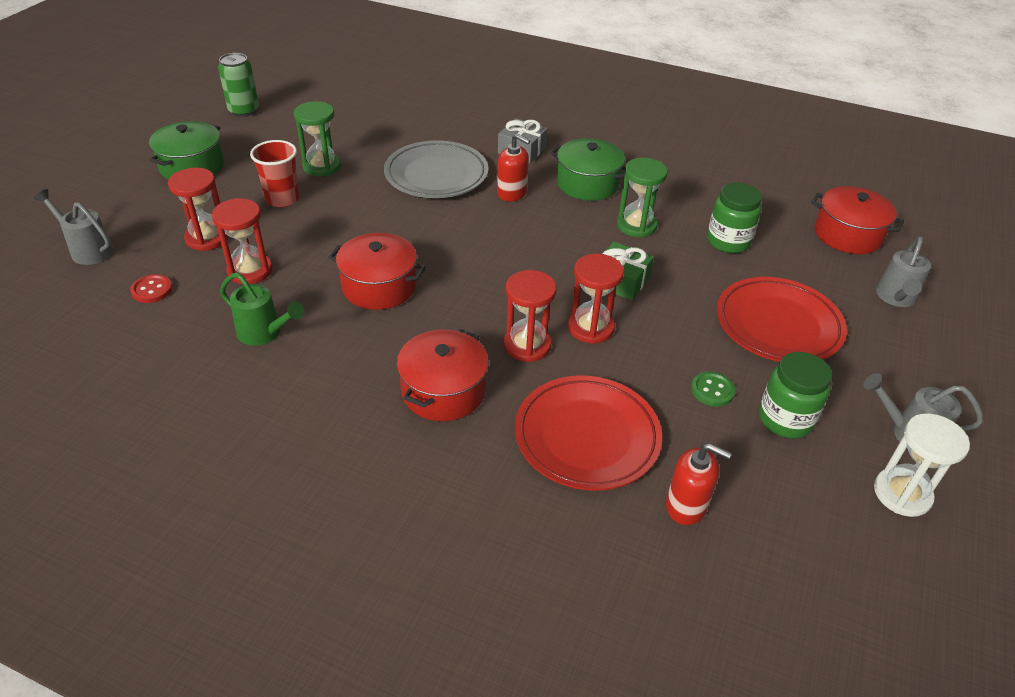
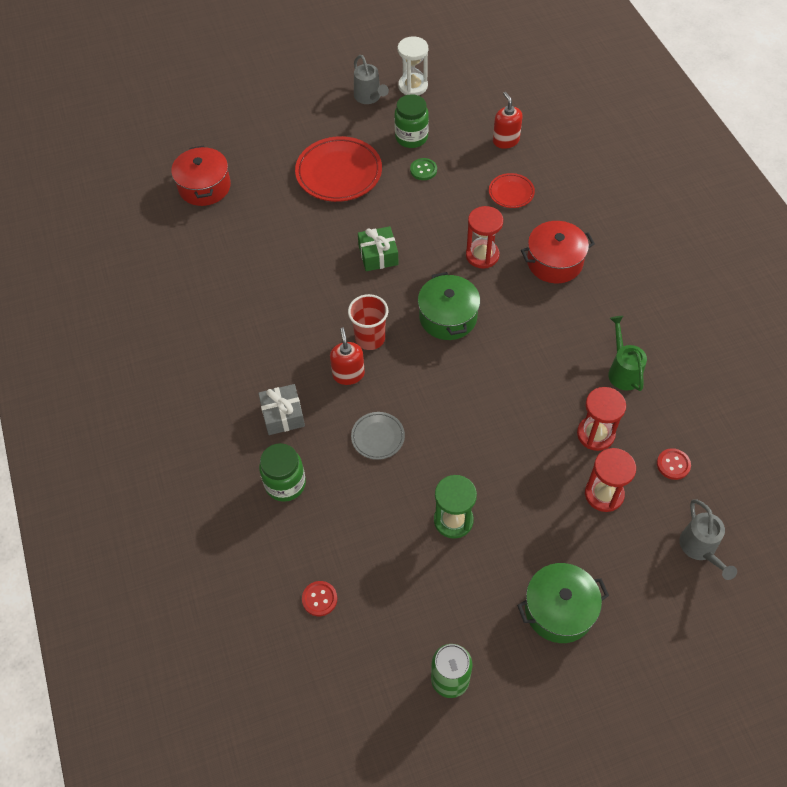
camera: 130 degrees left, 15 degrees up
(282, 199) = (517, 500): red cup -> red cup (370, 338)
(369, 99) = (319, 599): none -> red button
(379, 286) = (523, 357): red pot -> none
(436, 175) = (378, 437): grey plate -> grey plate, size x0.52
(587, 184) = (287, 343): green pot -> green pot (448, 317)
(587, 437) = (511, 193): red plate -> red plate, size x0.52
(590, 328) = (435, 241): red hourglass -> none
(636, 225) = (310, 284): green hourglass -> none
(728, 241) = (277, 233): green jar -> green jar (285, 484)
(895, 298) = (255, 142): grey watering can -> none

